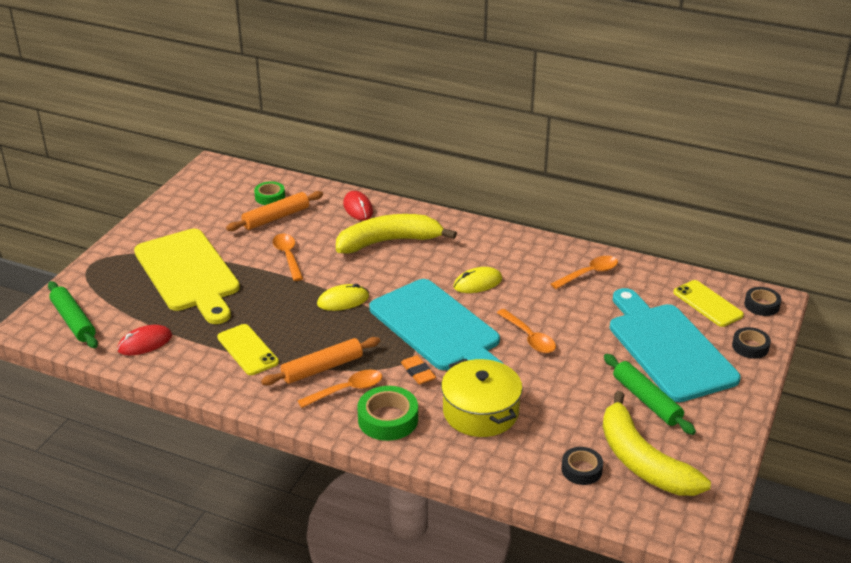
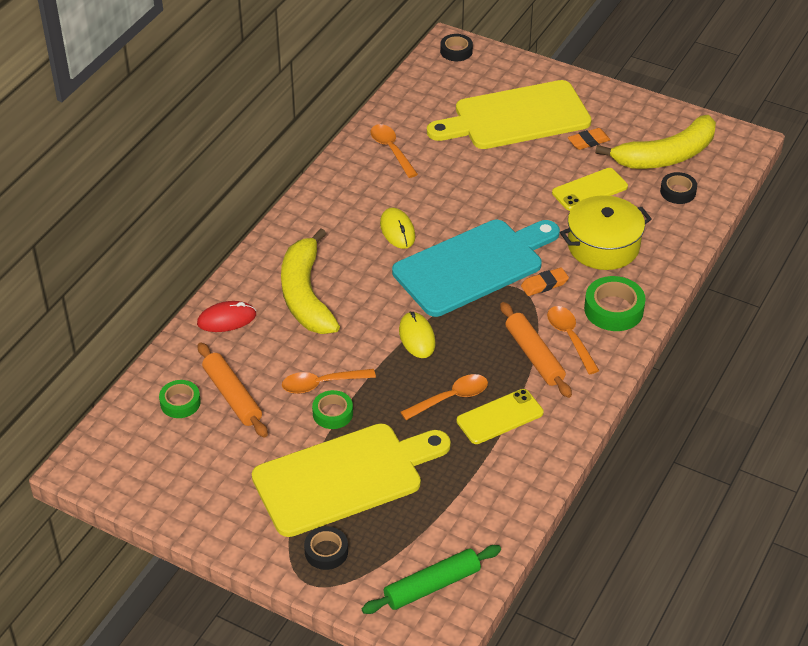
camera: 85 degrees left, 10 degrees up
(145, 343) = (481, 510): red mouse -> none
(256, 264) = (332, 413): none -> green tape
(529, 337) = (493, 203): orange spoon -> orange spoon (451, 398)
(646, 400) = (588, 141): green rolling pin -> orange eraser
(668, 348) = (515, 117): turquoise cutting board -> yellow cutting board
(708, 304) = (450, 82): yellow phone -> yellow phone (589, 190)
(750, 347) = (516, 69): black tape -> black tape (326, 551)

